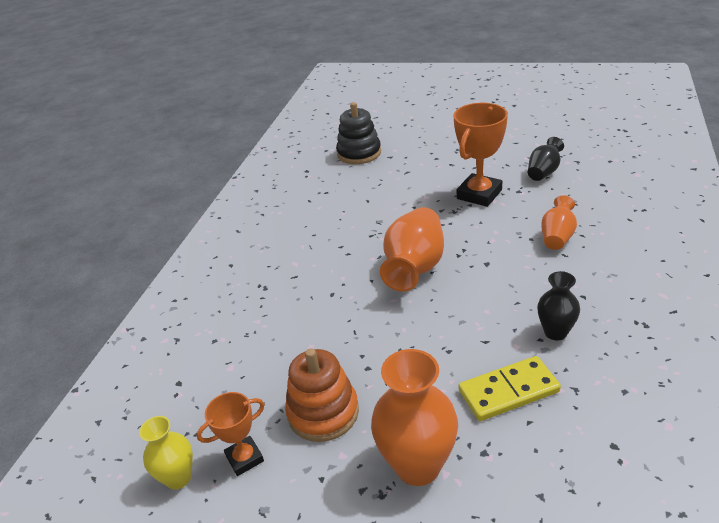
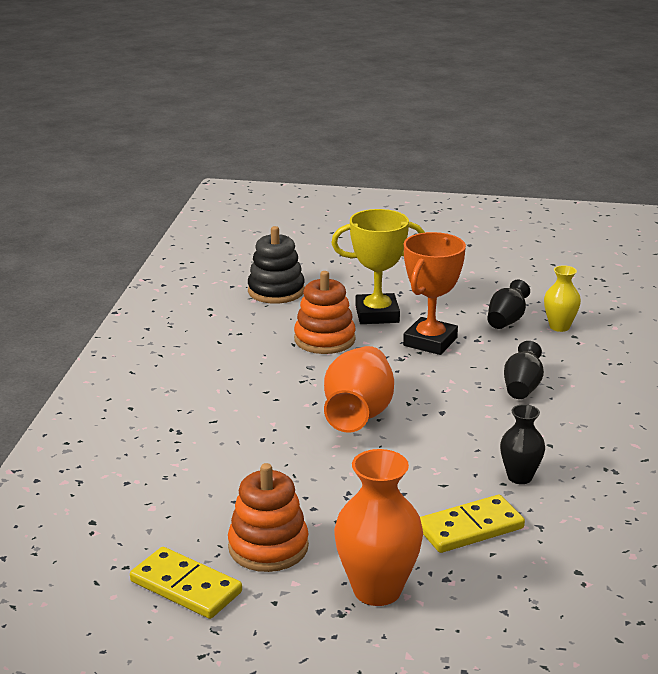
camera: 10 degrees left, 10 degrees down
(178, 478) = (113, 604): yellow vase -> yellow vase (559, 327)
(244, 458) = (186, 587): orange trophy -> yellow domino
(393, 195) = (324, 339): none -> orange stacking toy
(437, 171) = (377, 314): none -> yellow trophy
(557, 237) = (522, 388): orange vase -> black vase

